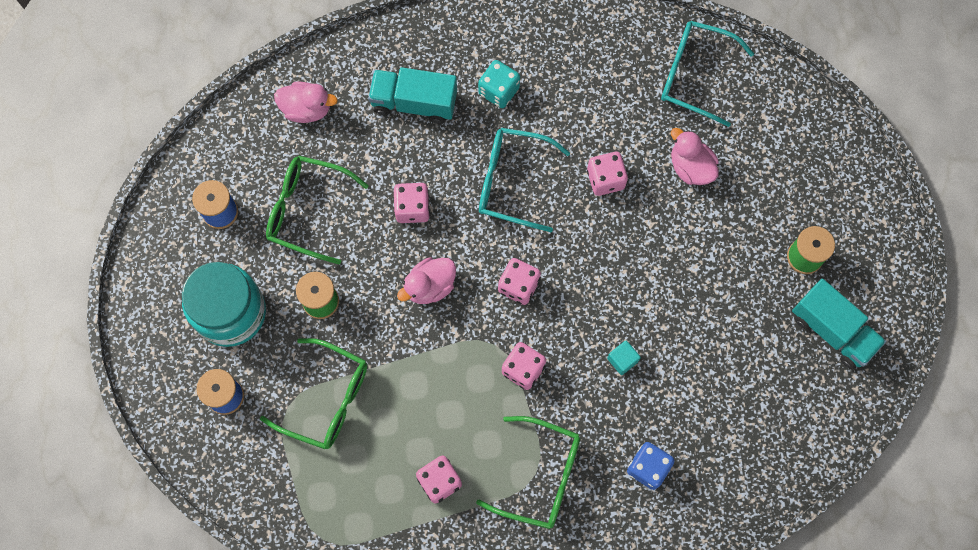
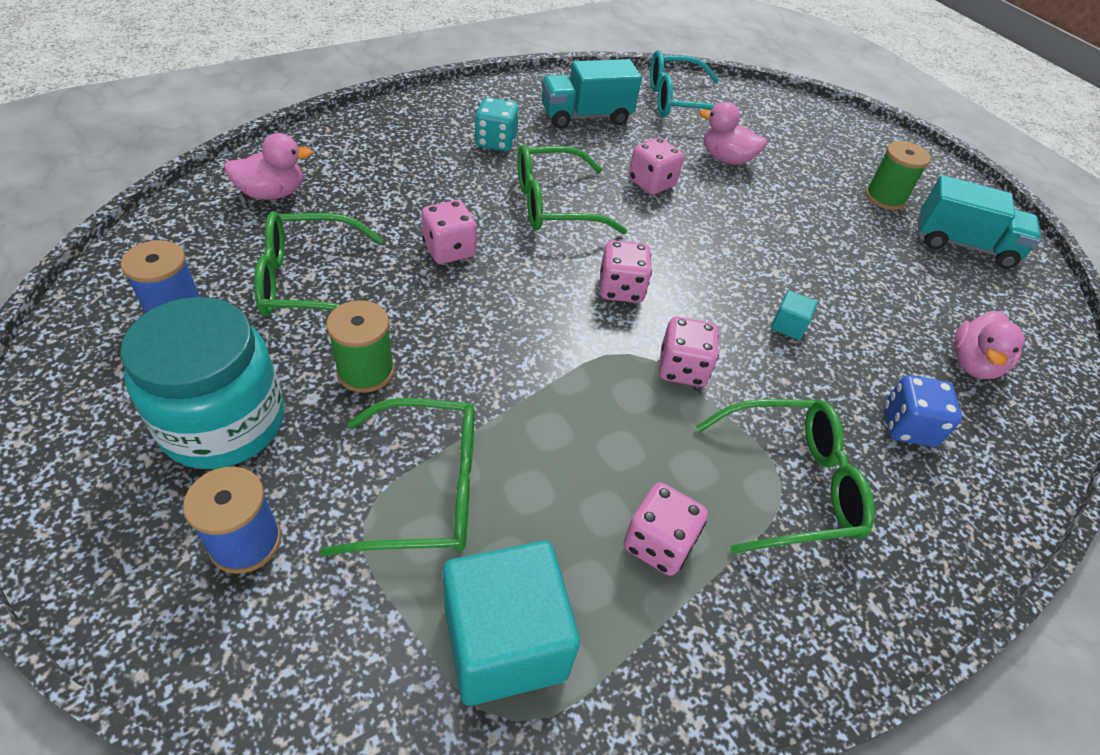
camera: 30 degrees left, 25 degrees down
(334, 501) = (505, 642): none -> turquoise cube
(414, 102) = (405, 166): turquoise truck -> turquoise truck (586, 116)
(430, 286) = (511, 316): pink duck -> pink duck (973, 364)
(512, 182) = (555, 204): turquoise glasses -> green glasses

